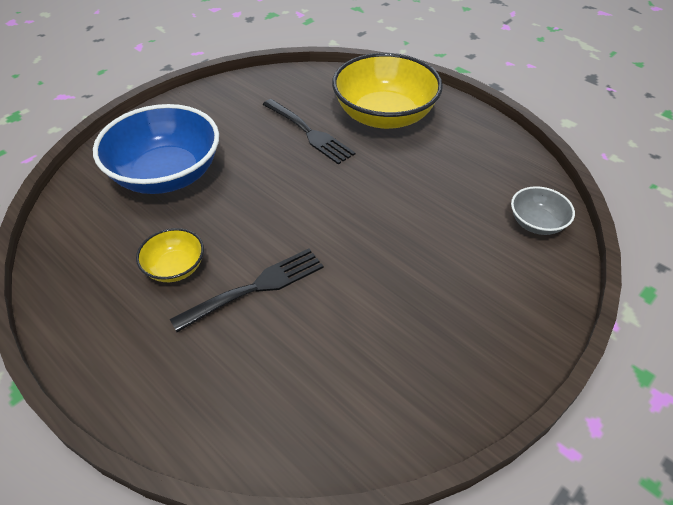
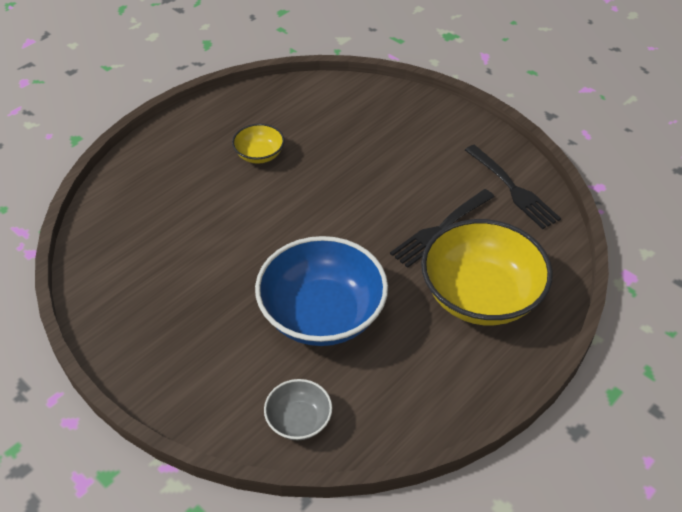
camera: 90 degrees right, 0 degrees up
(167, 174) = (369, 136): blue bowl -> blue bowl (322, 314)
(255, 288) = (234, 202): black fork -> black fork (513, 189)

